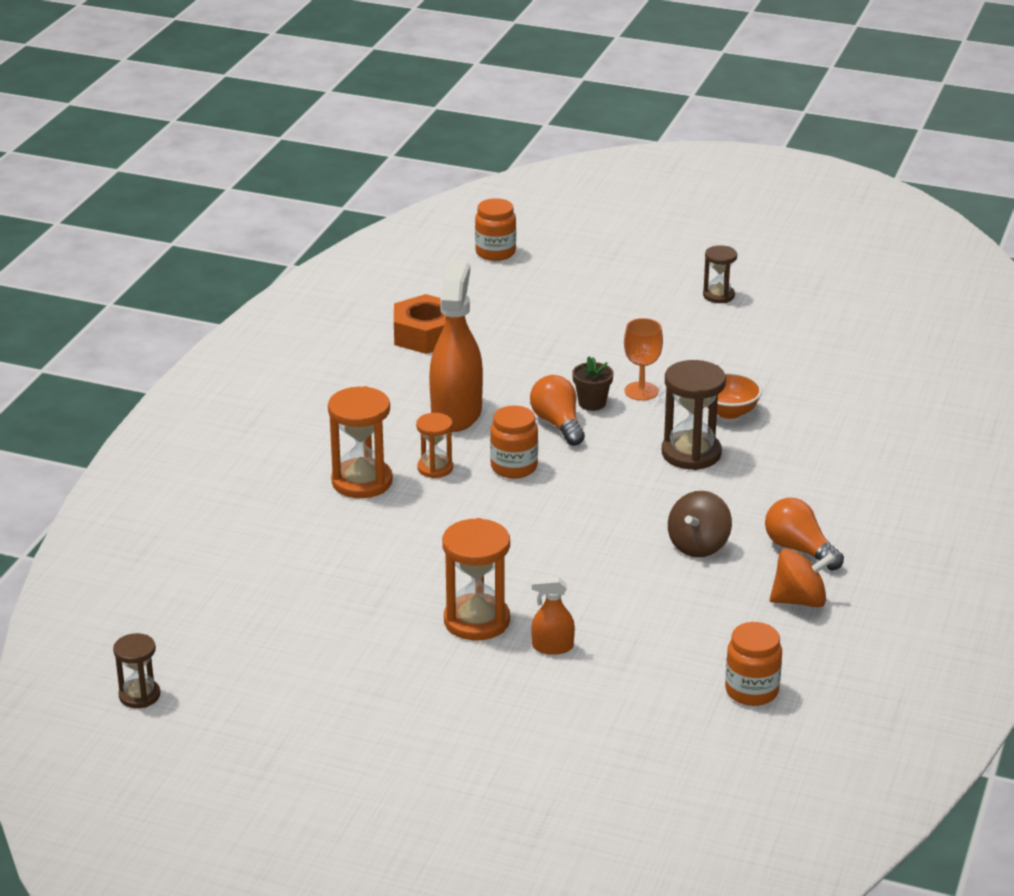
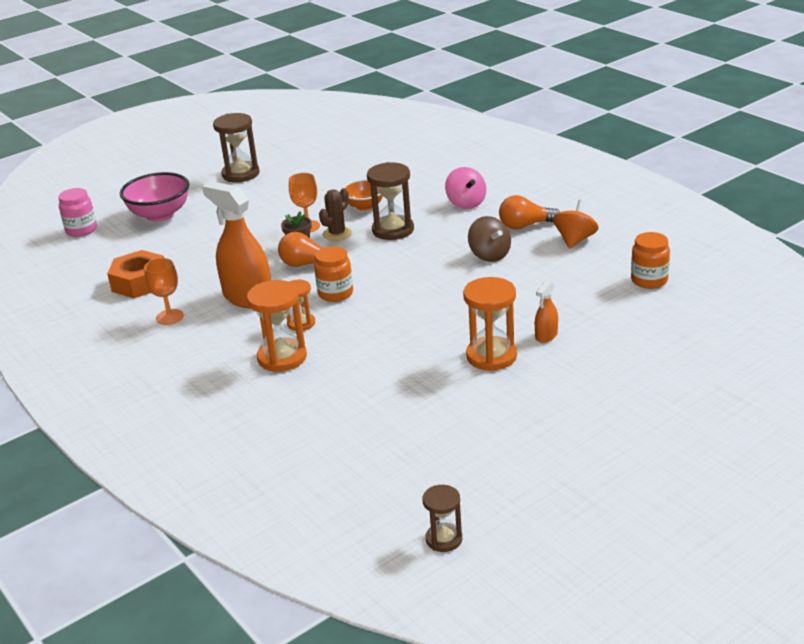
camera: 55 degrees left, 0 degrees up
(378, 382) = (169, 317): none -> orange goblet
(495, 252) = (81, 230): orange jar -> pink jar
(573, 285) = (160, 215): none -> pink bowl
(644, 418) = (337, 234): none -> brown cactus
(718, 295) = (240, 174): brown hourglass -> brown hourglass, size x1.69
(812, 484) = (466, 203): none -> pink spinning top

